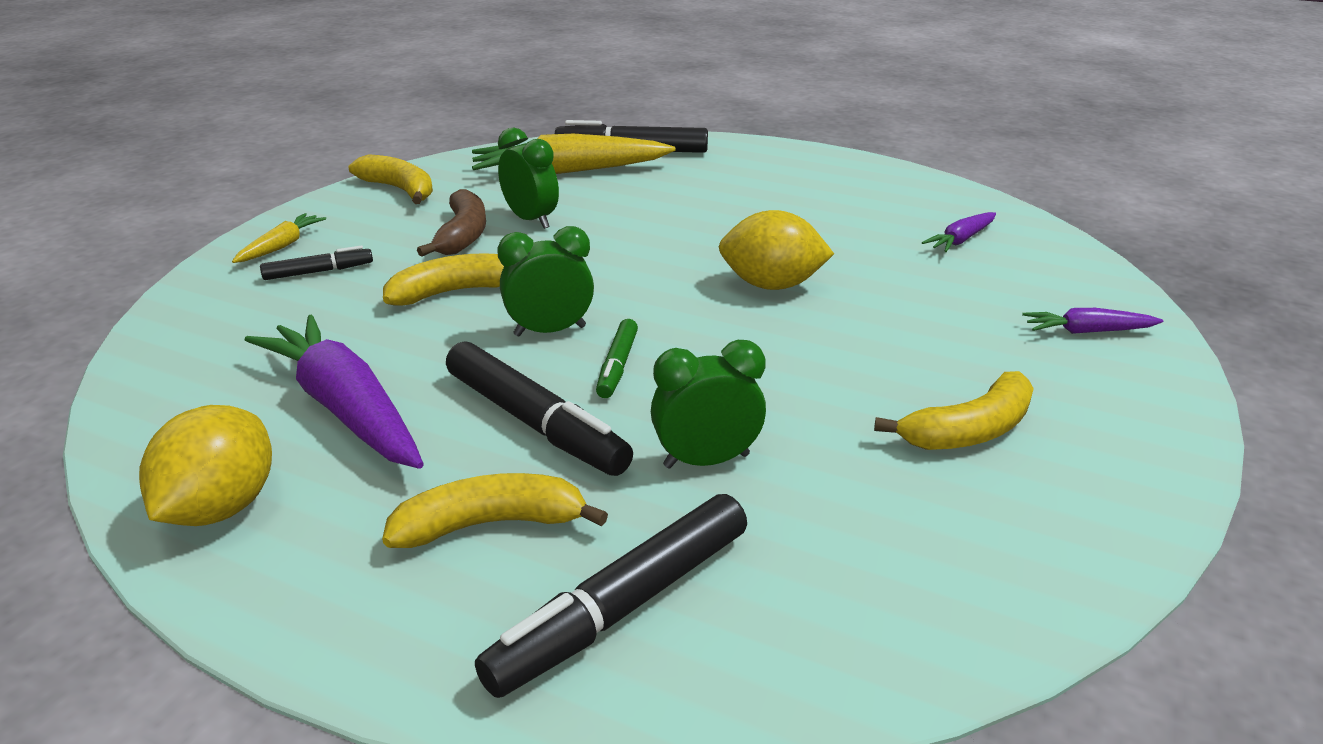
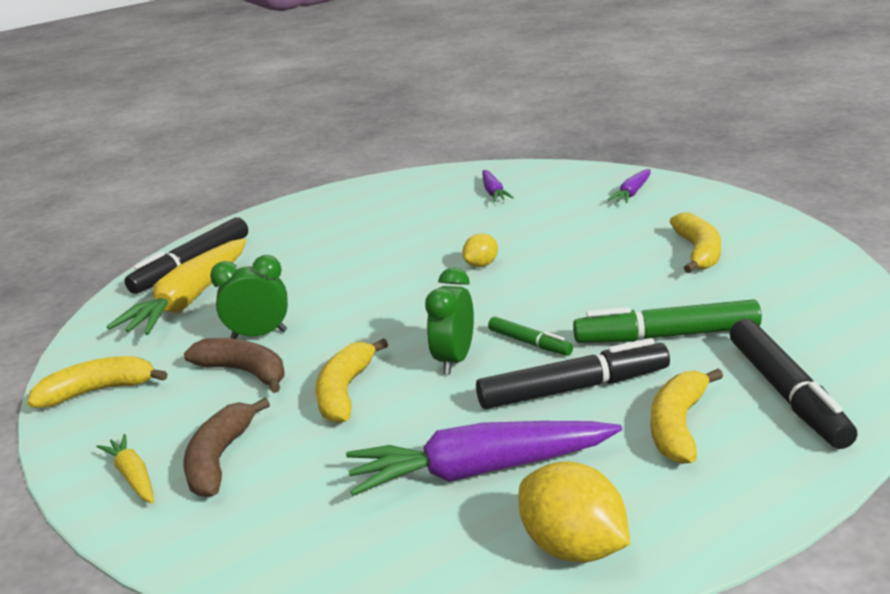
camera: 55 degrees left, 5 degrees down
(318, 272) = (219, 459): black marker -> brown banana
(706, 460) = (666, 336): green clock -> green marker
(771, 285) = (481, 265): yellow lemon -> yellow lemon, size x0.55

